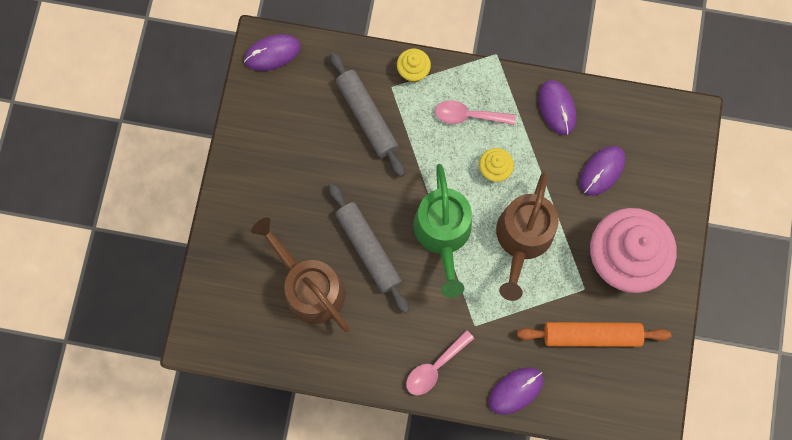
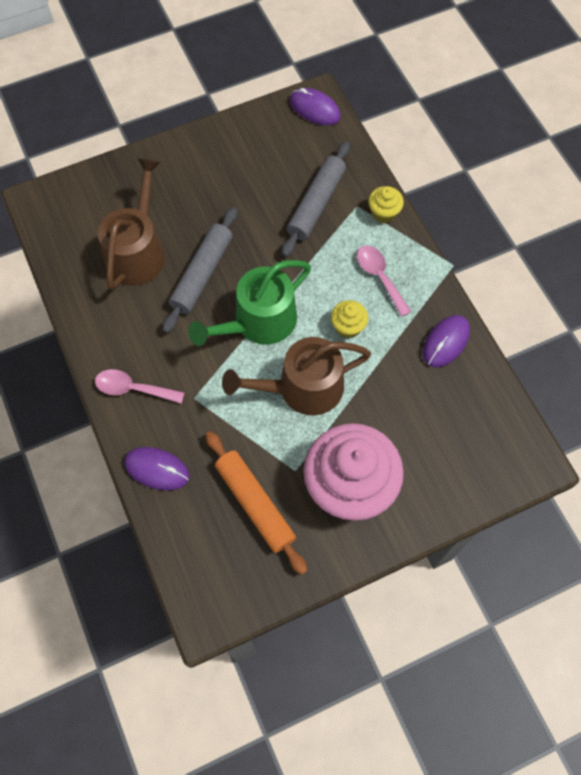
camera: 55 degrees right, 10 degrees down
(602, 171) = (418, 416): purple mouse -> none

